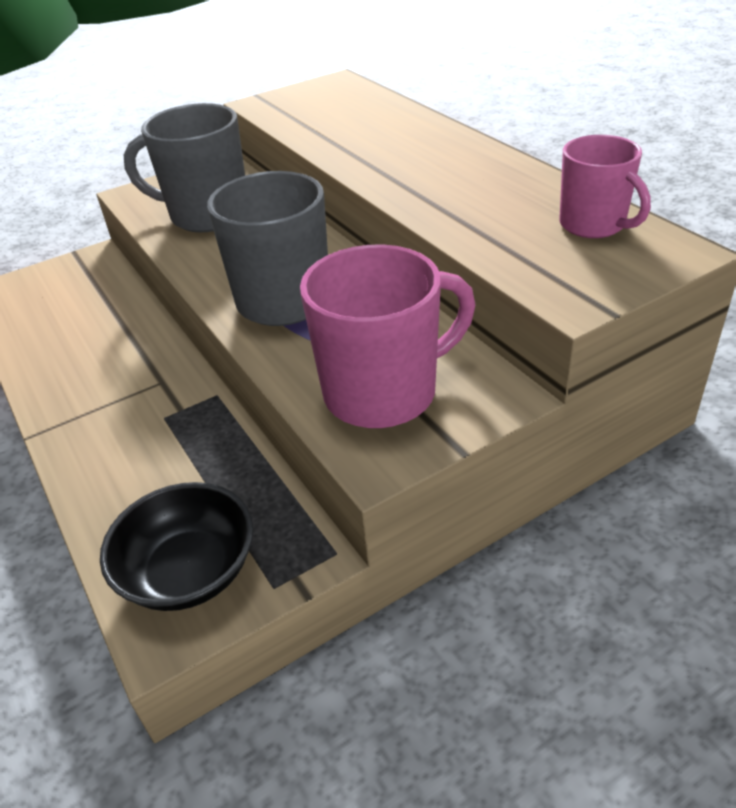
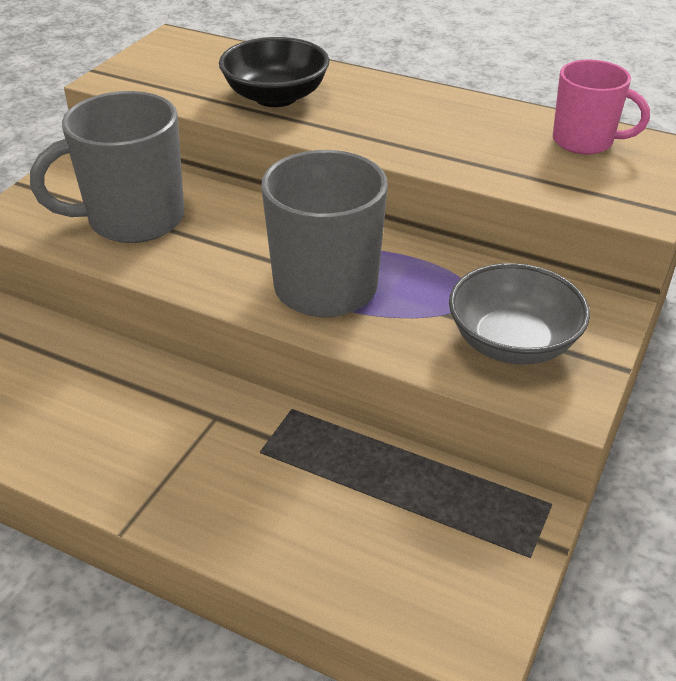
camera: 35 degrees left, 0 degrees up
(189, 571) = (444, 579): black bowl -> black bowl (276, 97)
(384, 392) = (512, 342): pink mug -> grey bowl

